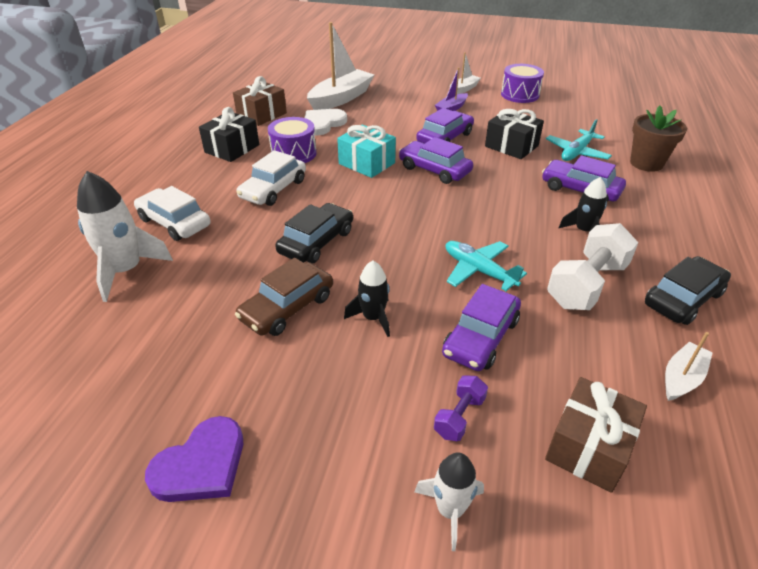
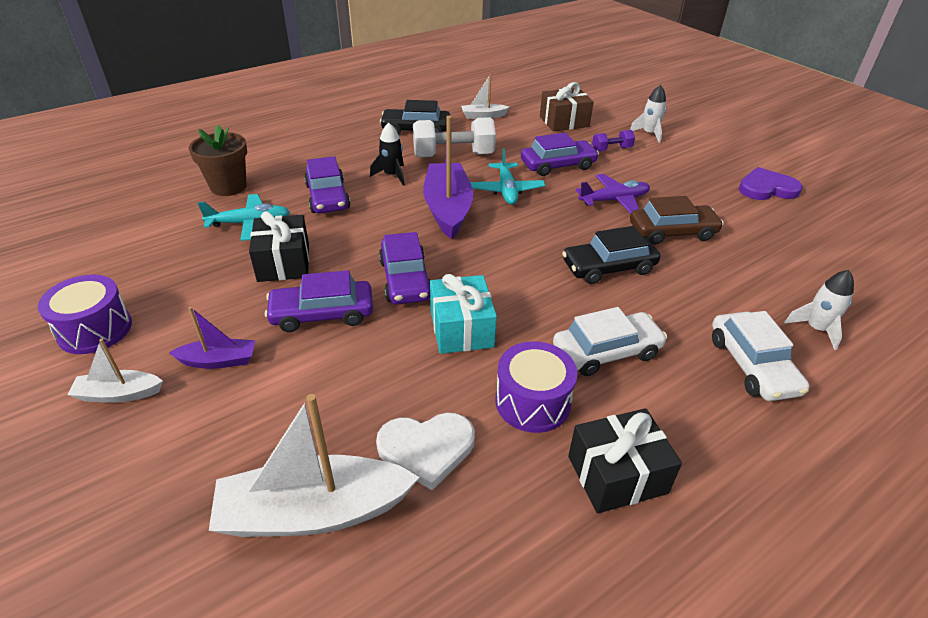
camera: 140 degrees left, 0 degrees up
(126, 271) = (816, 329): white rocket -> white rocket, size x0.60
(262, 115) = (501, 558): brown gift -> none
(373, 318) = (614, 200): black rocket -> purple plane
(491, 226) = (447, 209): none -> purple boat

